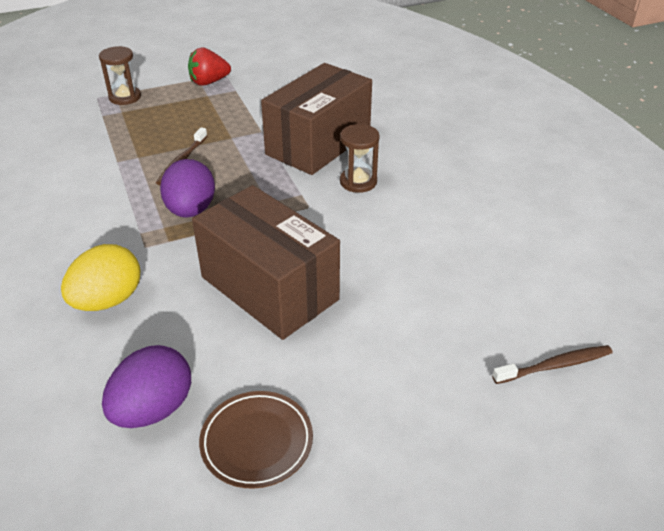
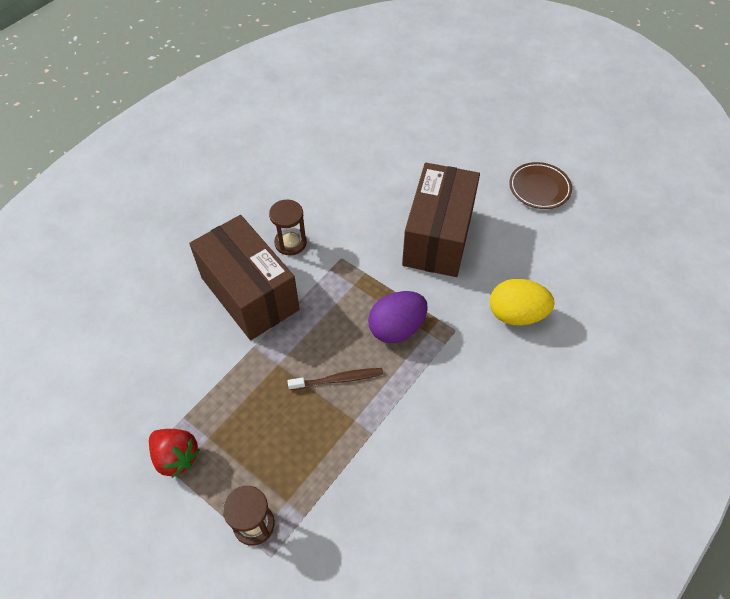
camera: 120 degrees left, 15 degrees up
(153, 409) = (561, 238): purple egg -> none
(318, 143) = (249, 293): brown box -> brown box turned 45 degrees clockwise
(554, 366) = (400, 103): brown toothbrush -> none

